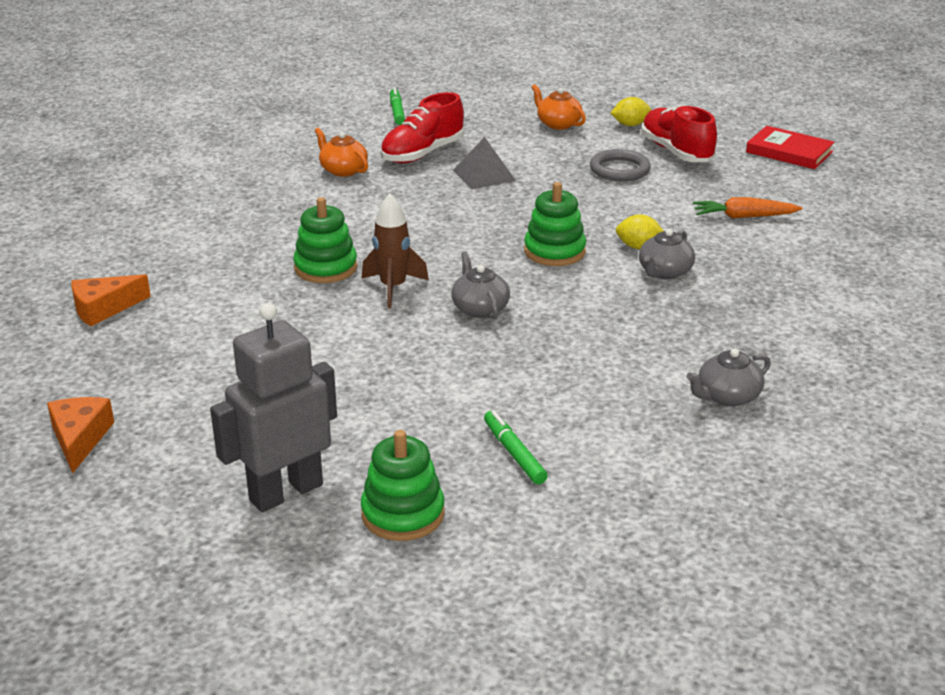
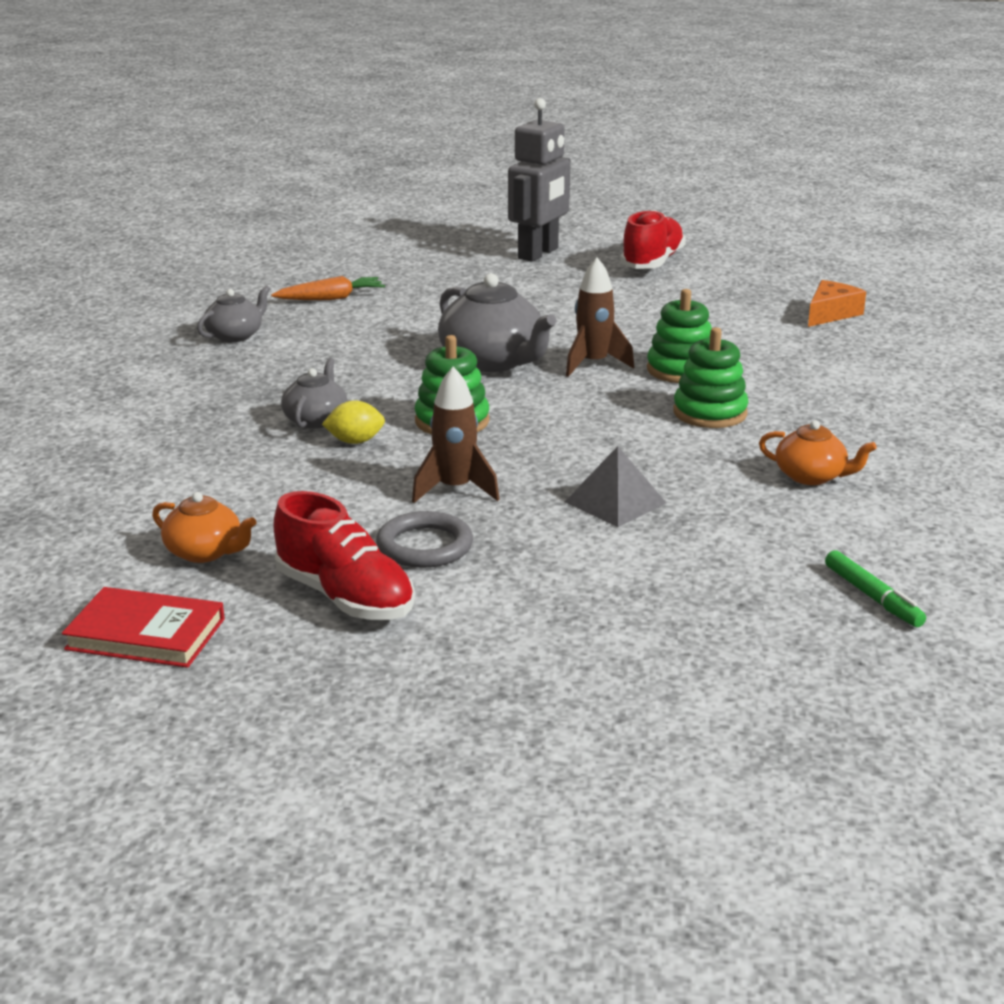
camera: 160 degrees right, 5 degrees down
(80, 438) = (710, 255): orange cheese -> none
(403, 514) = (452, 256): green stacking toy -> green stacking toy (710, 413)
(422, 153) = (736, 521): red shoe -> red shoe (652, 263)
(479, 308) = (493, 361): grey teapot -> grey teapot, size x1.76
(514, 453) = (397, 286): green marker -> none
(558, 124) = (576, 622): orange teapot -> orange teapot (205, 552)
(582, 199) = (455, 490): none -> brown rocket
(630, 125) = (447, 646): yellow lemon -> none
(743, 217) = (225, 501): orange carrot -> orange carrot (331, 298)

